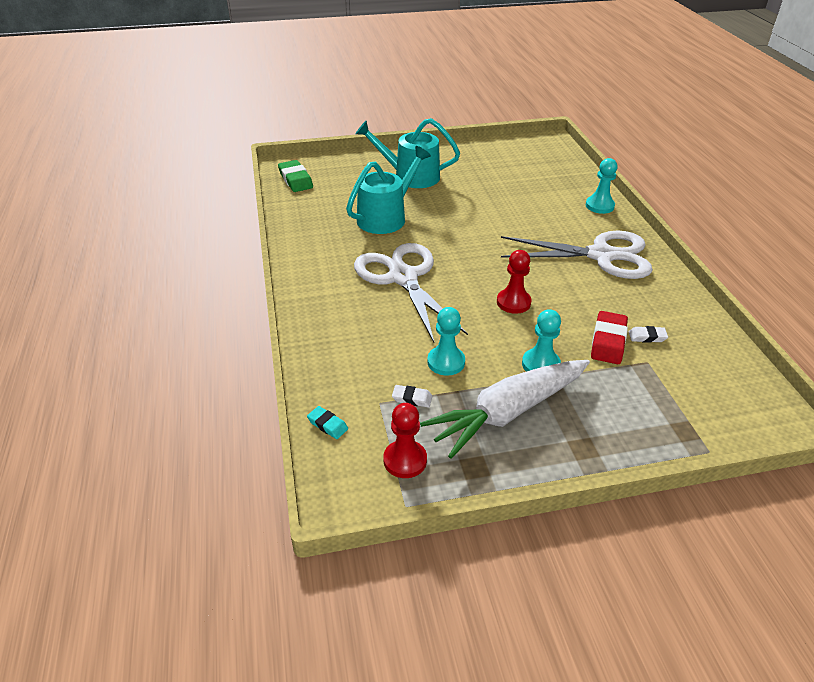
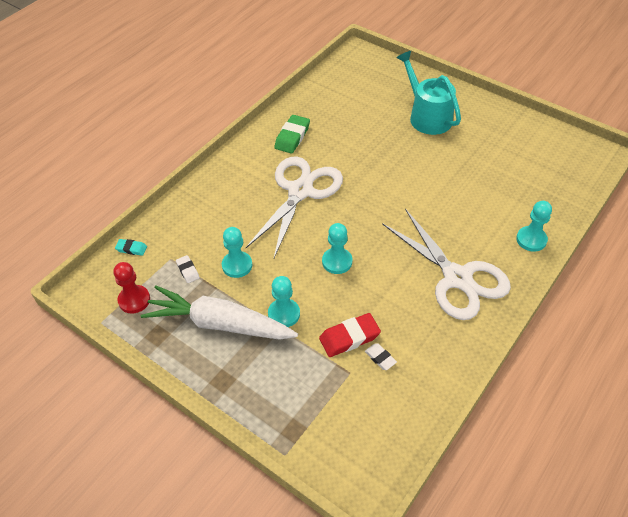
camera: 50 degrees right, 10 degrees up
(295, 180) = (347, 70): green eraser -> green eraser (292, 137)
(327, 425) = (131, 249): turquoise eraser -> turquoise eraser turned 75 degrees counterclockwise
(386, 217) = (358, 139): turquoise watering can -> none
(513, 302) = (337, 262): red pawn -> turquoise pawn

